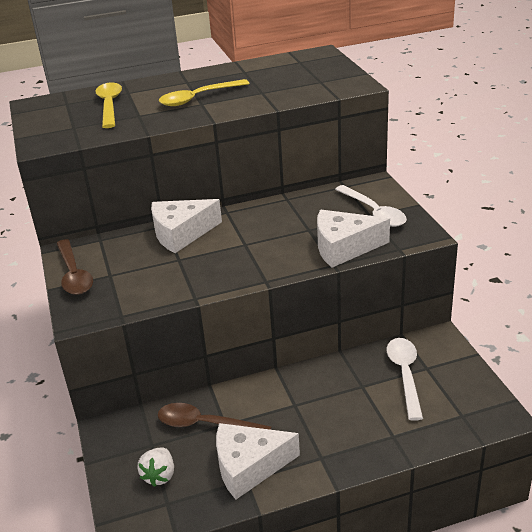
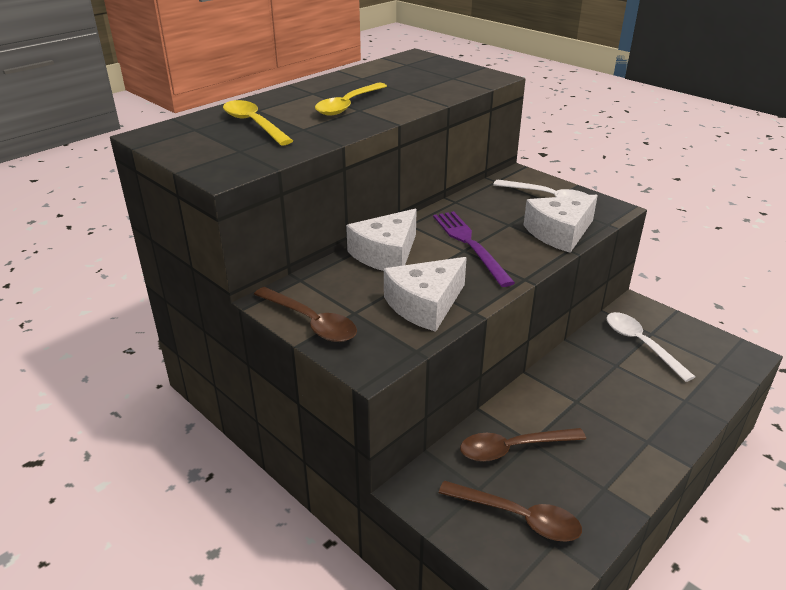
camera: 30 degrees left, 0 degrees up
(159, 475) = (518, 517): white strawberry -> brown spoon
(249, 466) = (594, 474): white cheese -> white cheese (425, 305)
(255, 240) = (470, 245): none -> purple fork

